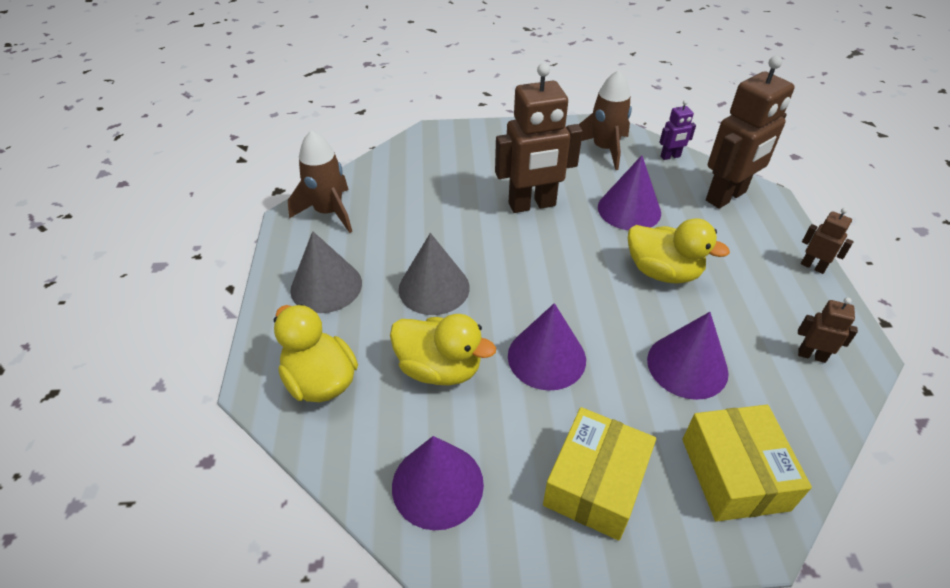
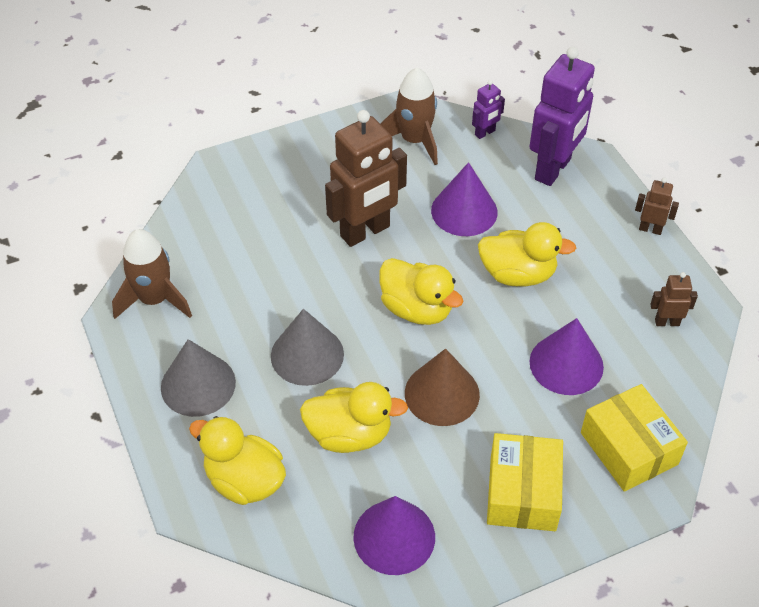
camera: 20 degrees left, 5 degrees up
(546, 357) = (442, 394): purple cone -> brown cone
(553, 277) = (417, 309): none -> yellow duck
(726, 196) = (553, 169): brown robot -> purple robot

